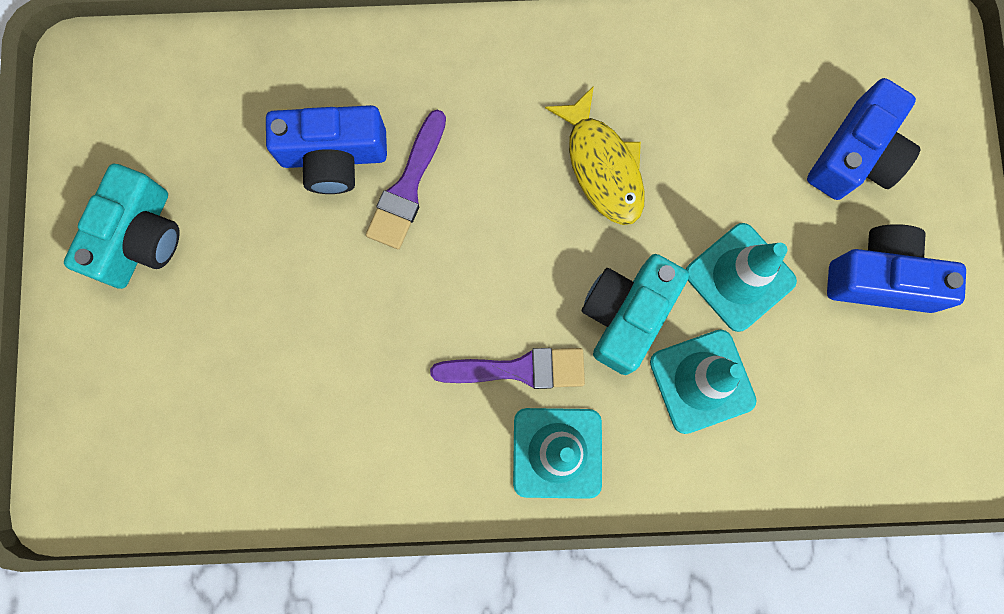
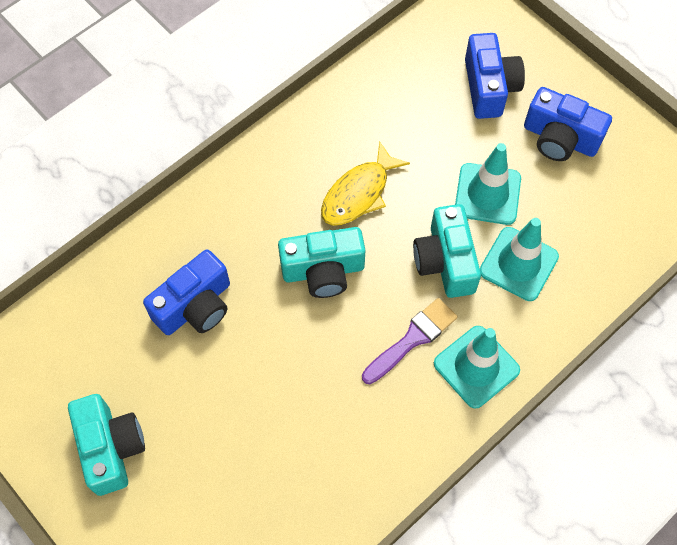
camera: 40 degrees left, 15 degrees down
(407, 187) = (256, 289): purple brush -> none
(491, 222) = (323, 270): none -> turquoise camera
(602, 166) = (359, 193): yellow fish -> yellow fish turned 105 degrees clockwise
(881, 278) = (560, 138): blue camera -> blue camera turned 120 degrees counterclockwise

